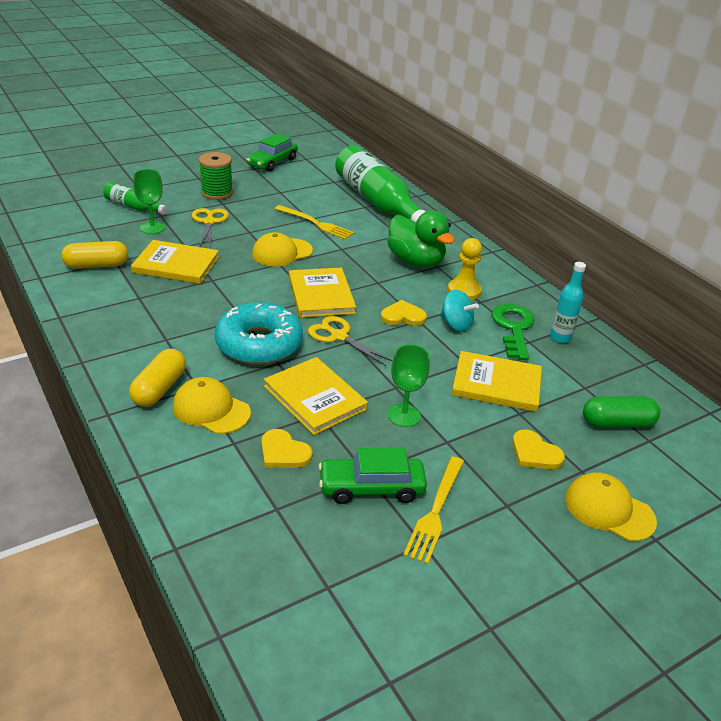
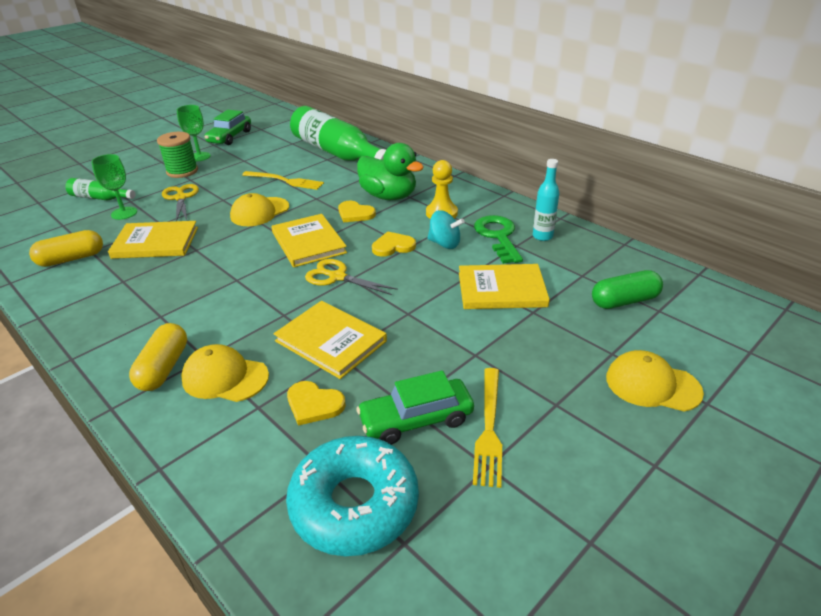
camera: 10 degrees left, 0 degrees up
(259, 344) = (259, 300): turquoise donut -> turquoise donut (354, 504)
(404, 415) = (425, 338): green goblet -> green goblet (199, 157)
(535, 453) = (562, 346): yellow heart -> yellow heart (355, 213)

